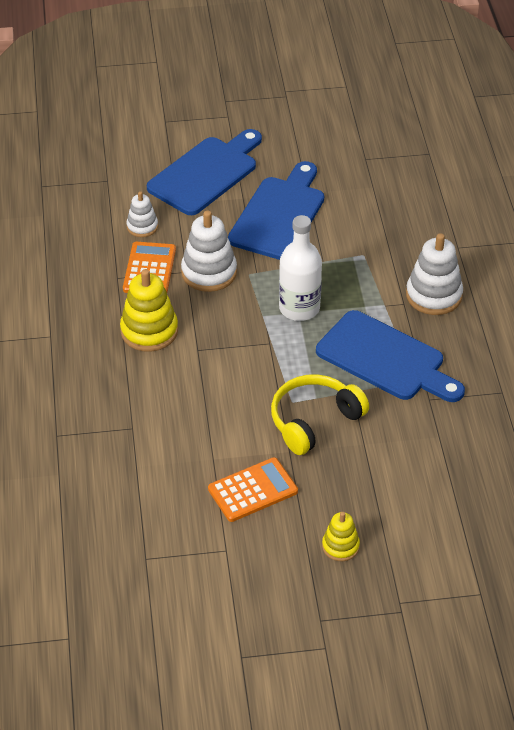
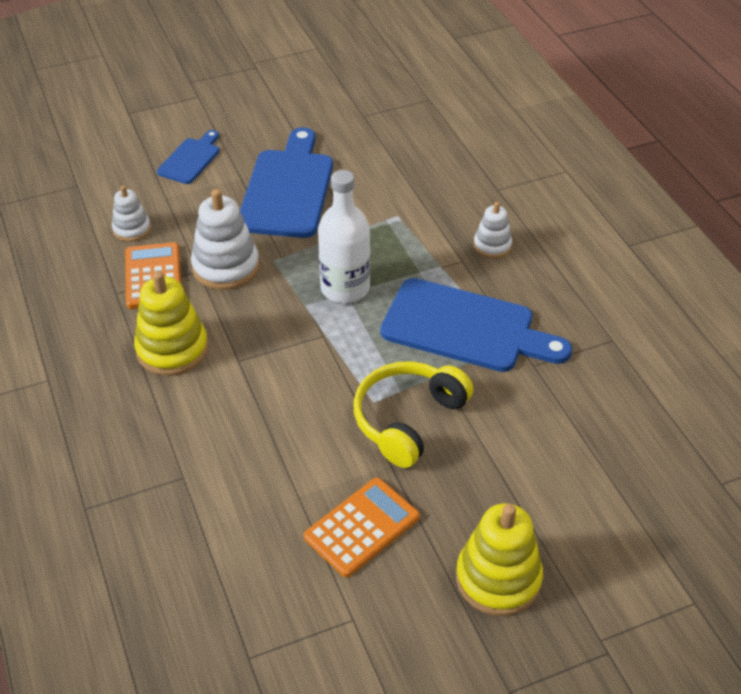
camera: 15 degrees left, 0 degrees up
(206, 173) = (190, 159): blue cutting board -> blue cutting board, size x0.52
(340, 546) = (498, 578): yellow stacking toy -> yellow stacking toy, size x1.72
(434, 295) = (492, 245): white stacking toy -> white stacking toy, size x0.58

